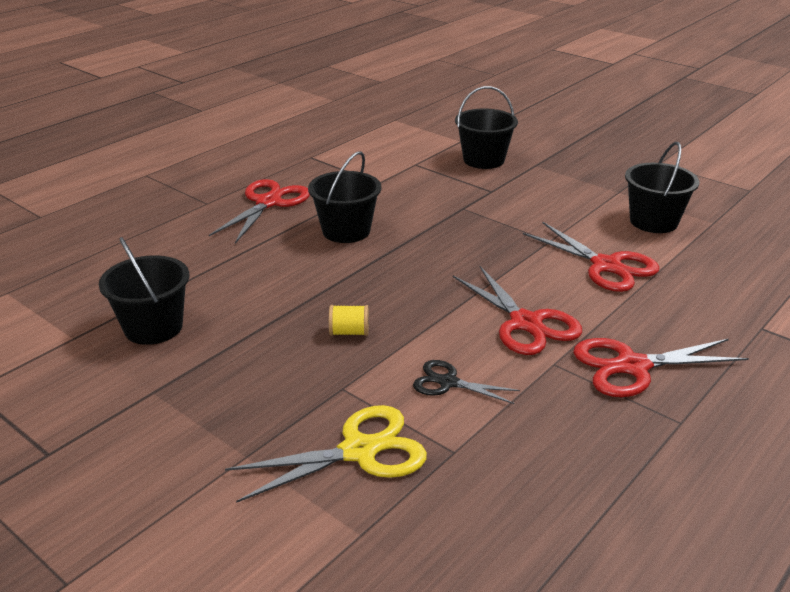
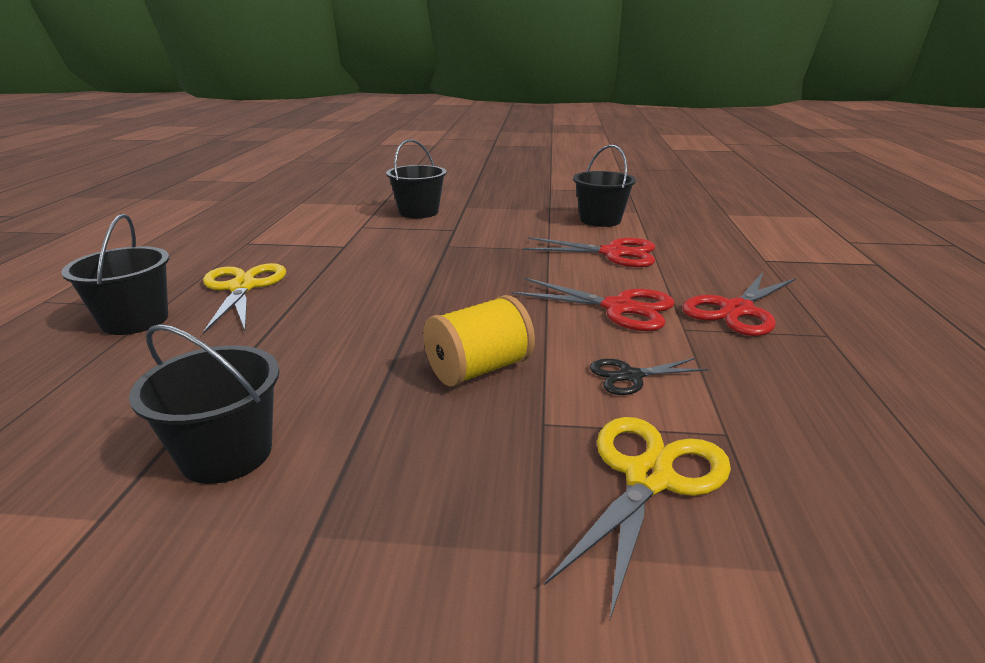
camera: 35 degrees left, 5 degrees down
(268, 203) = (242, 287): red scissors -> yellow scissors
(346, 231) = (360, 288): black bucket -> black bucket (135, 320)
(349, 332) = (479, 369): yellow spool -> yellow spool, size x1.88

